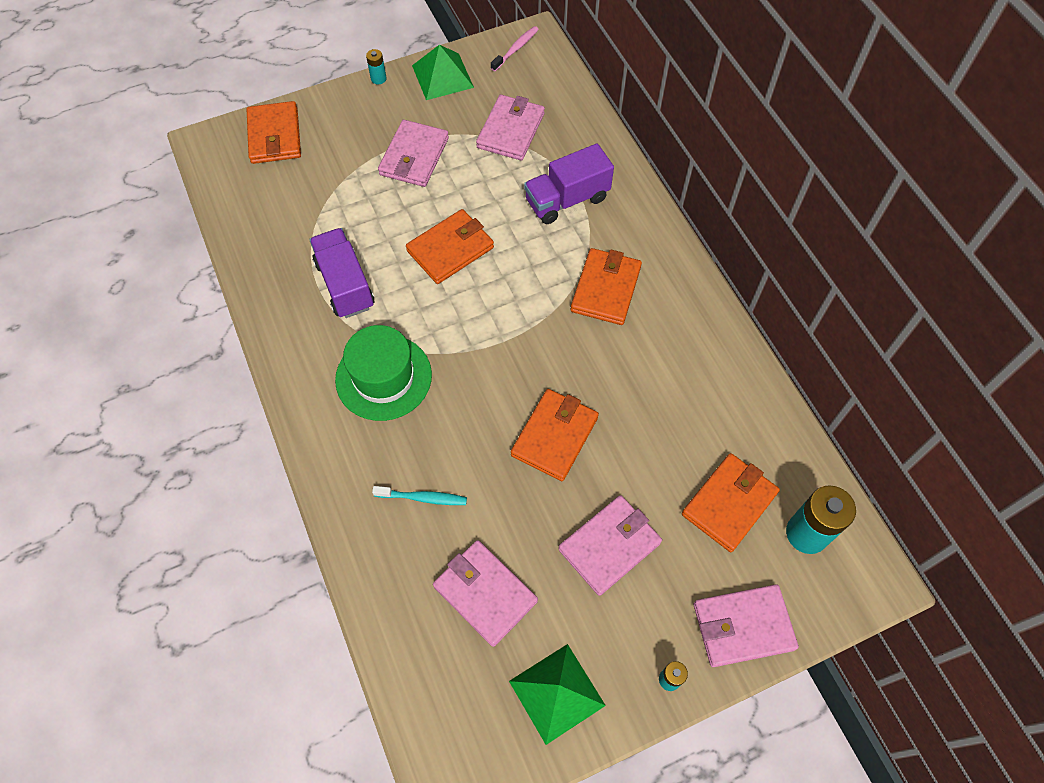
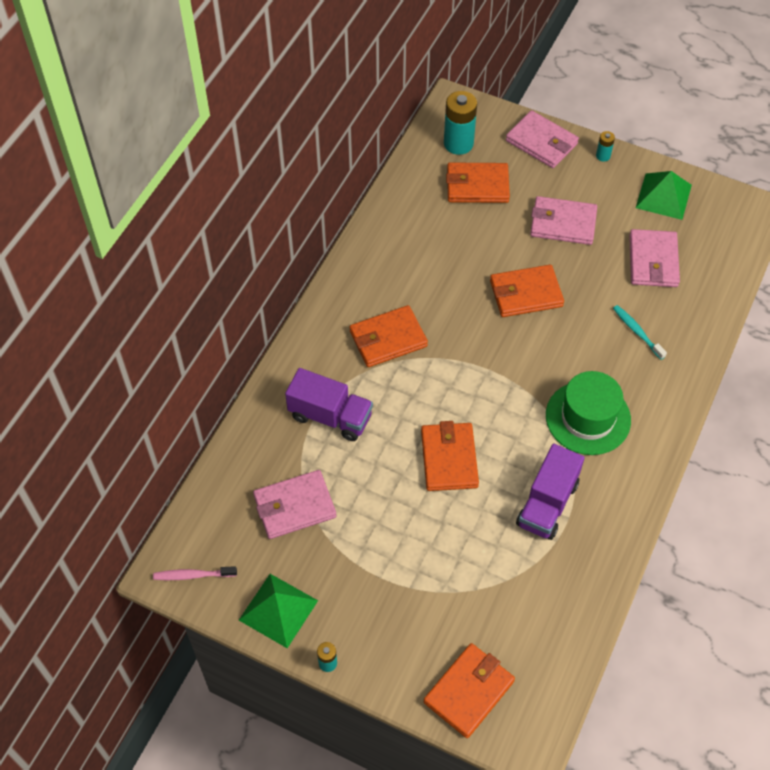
camera: 130 degrees left, 5 degrees down
(414, 156) = (387, 557): pink wallet -> none
(450, 249) = (449, 459): orange wallet -> orange wallet turned 75 degrees clockwise

